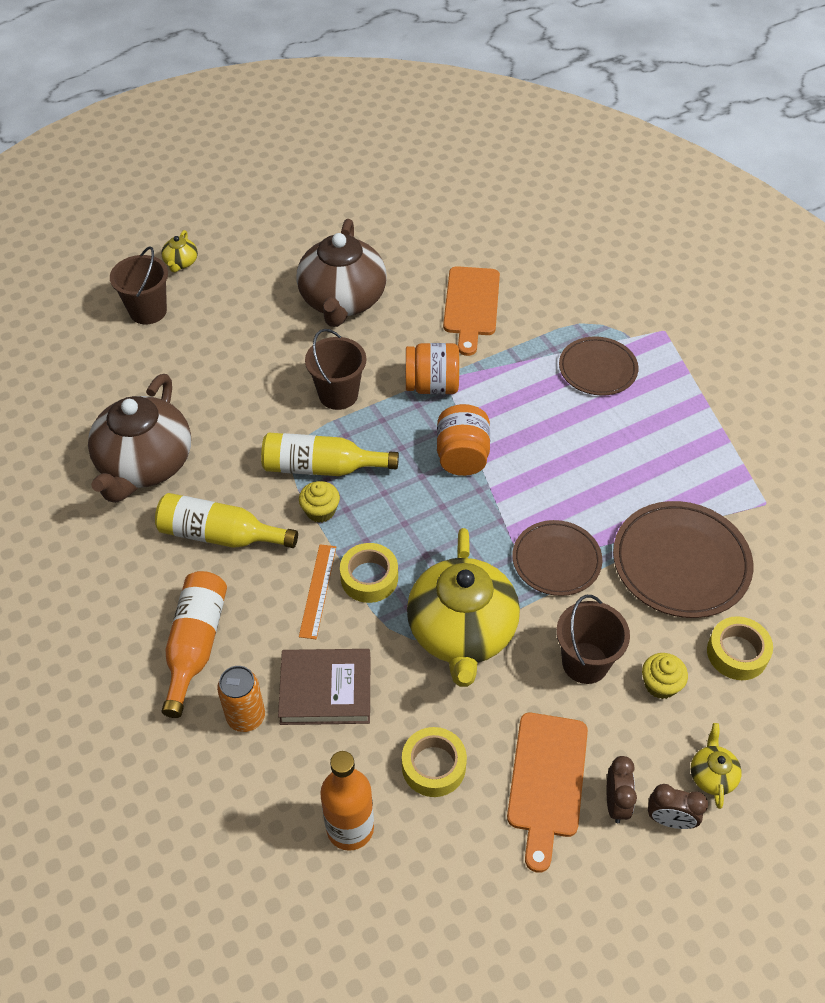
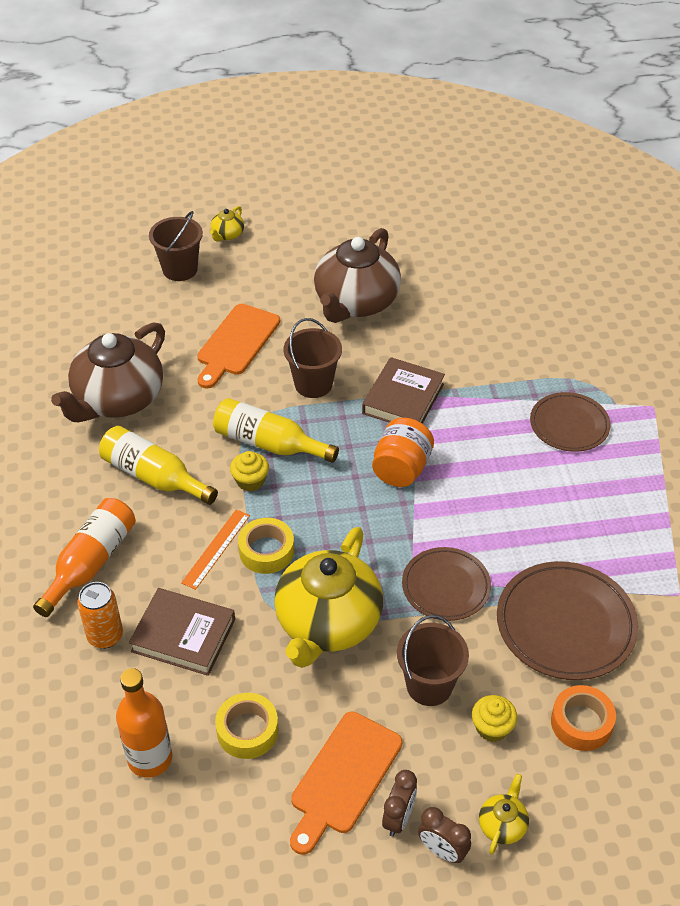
camera: 20 degrees right, 5 degrees down
(432, 385) = (403, 398): orange jar -> brown book
(471, 305) = (474, 336): orange cutting board -> orange cutting board (236, 343)
(737, 653) = (581, 723): yellow tape -> orange tape

